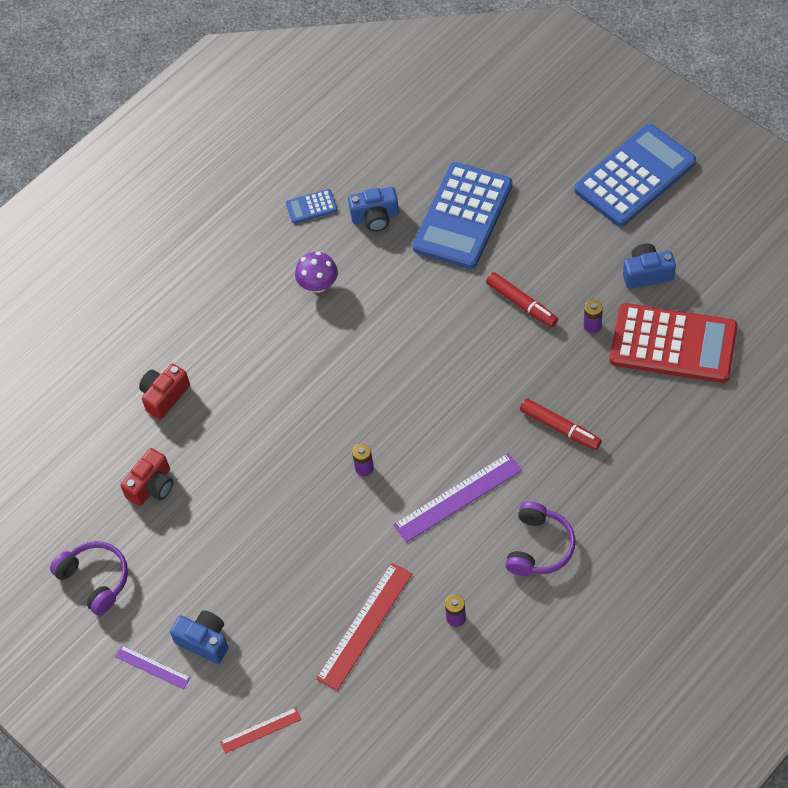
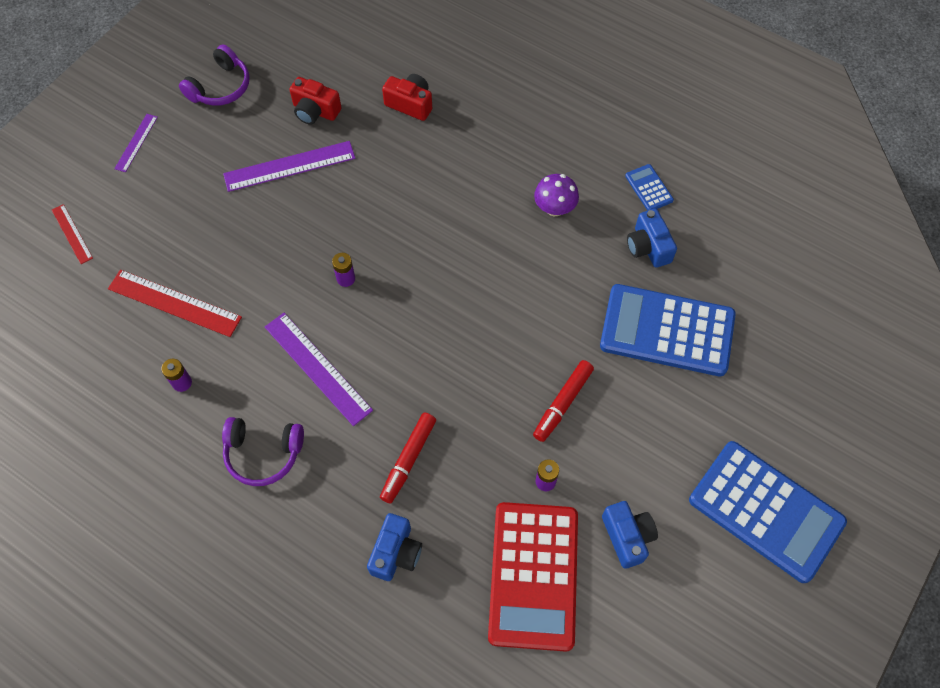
camera: 75 degrees right, 5 degrees up
(204, 641) = (160, 176): blue camera -> blue camera (396, 553)
(219, 513) = (289, 166): none -> purple ruler

